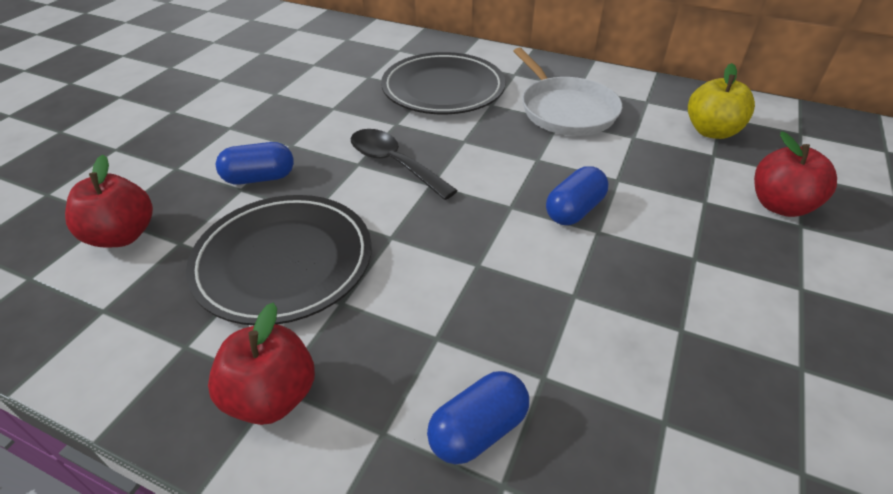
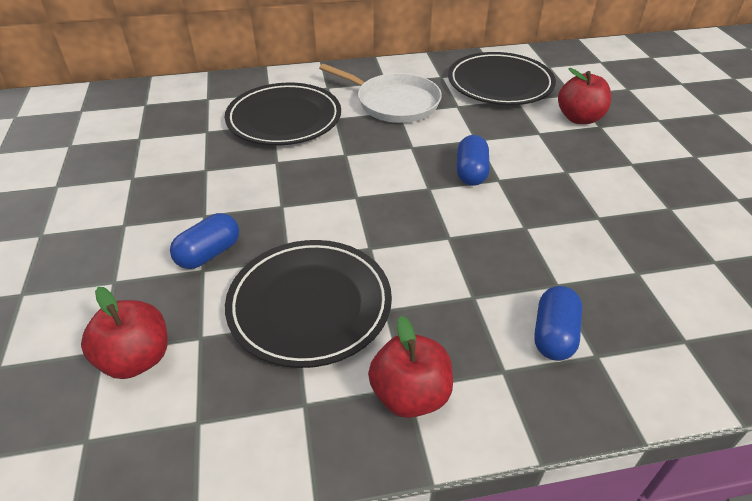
camera: 35 degrees left, 0 degrees up
(394, 163) = (311, 193): black spoon -> none
(711, 131) = (500, 84): yellow apple -> black plate

